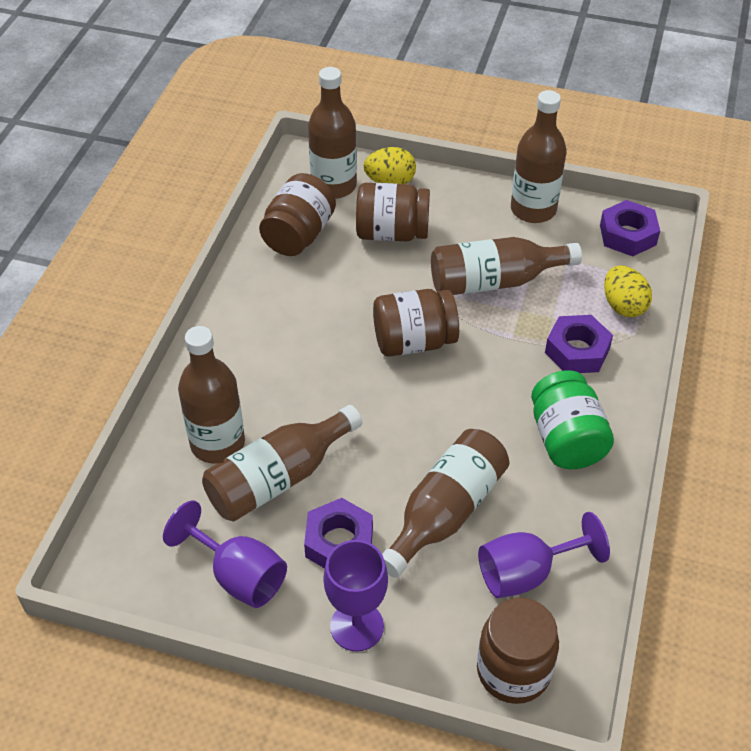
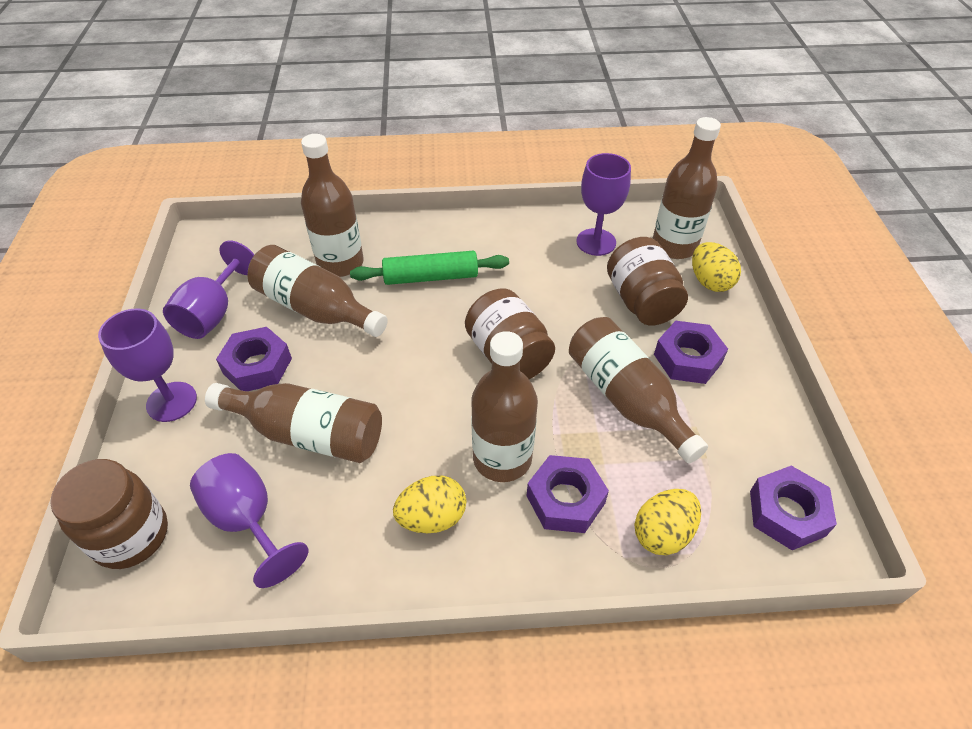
camera: 70 degrees right, 0 degrees up
(281, 371) = (431, 277): none -> green rolling pin
(299, 235) = (596, 242): brown jar -> purple goblet
(469, 229) = (687, 358): none -> purple nut
(533, 210) = (758, 407): brown bottle -> brown bottle (502, 458)
(566, 439) = (432, 517): green jar -> yellow egg

